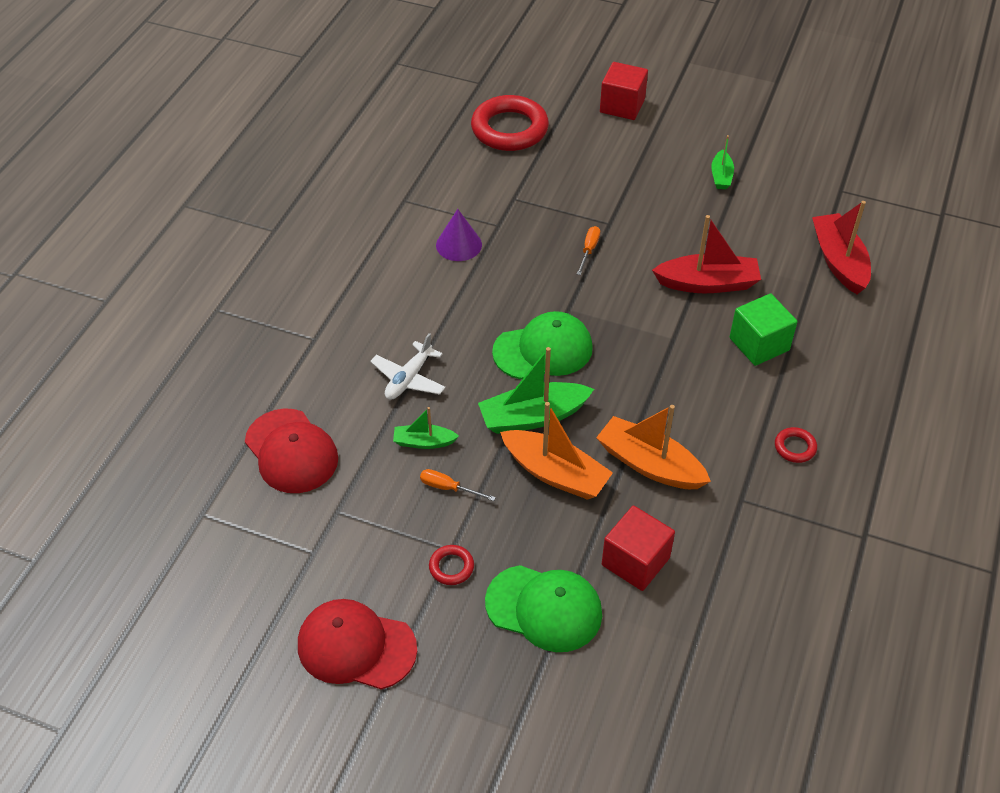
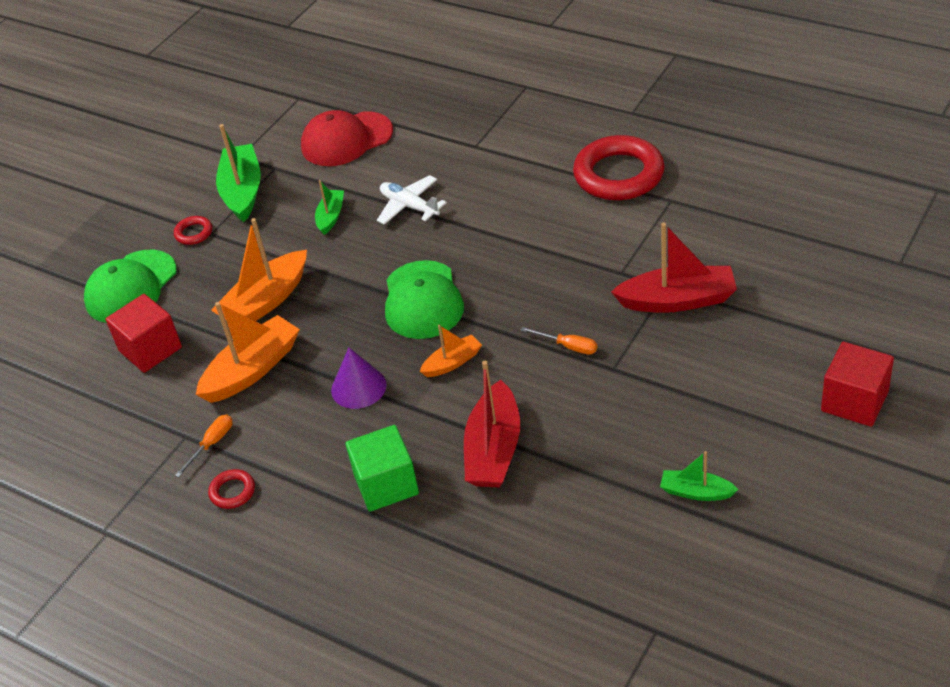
camera: 105 degrees right, 5 degrees down
(356, 647) = (146, 182): red cap -> none
(448, 488) = (275, 232): orange screwdriver -> orange screwdriver (212, 444)
(459, 245) = (592, 241): purple cone -> purple cone (358, 387)
(509, 129) = (800, 287): red ring -> red ring (618, 175)
(533, 417) = (337, 289): green boat -> green boat (242, 191)
(618, 320) = (452, 362): none -> orange boat
(839, 261) = (509, 596): red boat -> red boat (677, 300)

